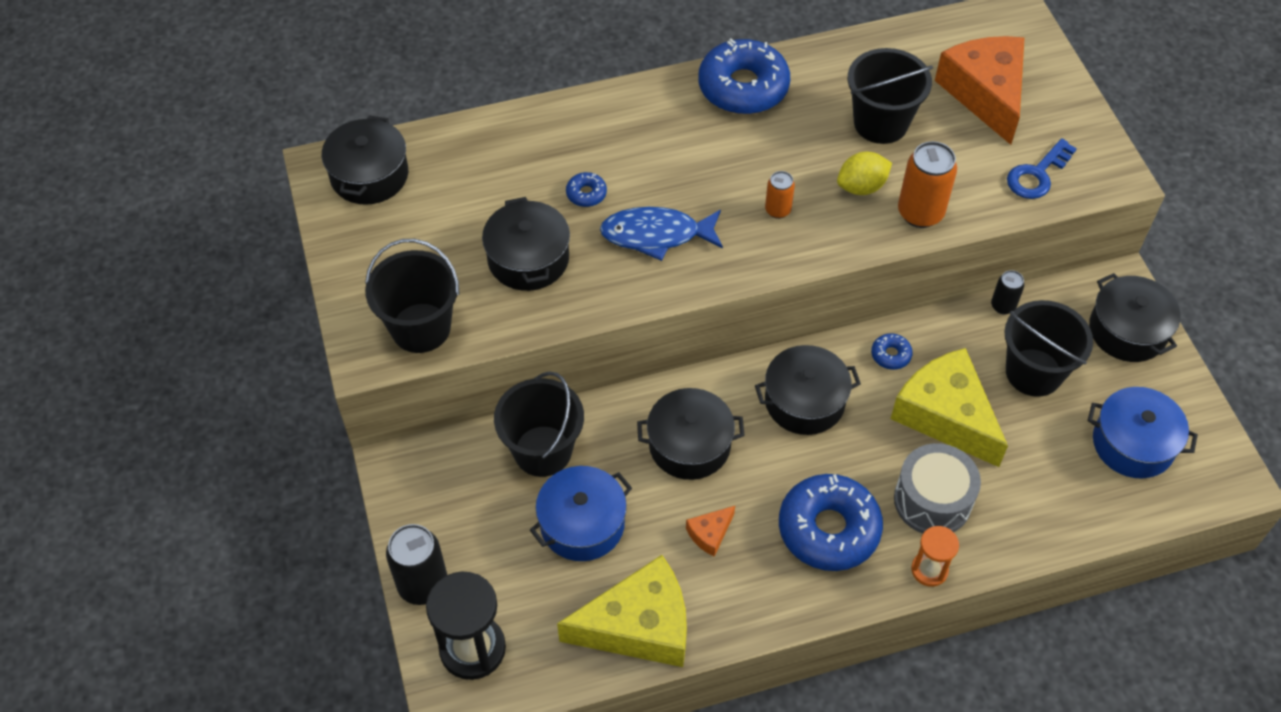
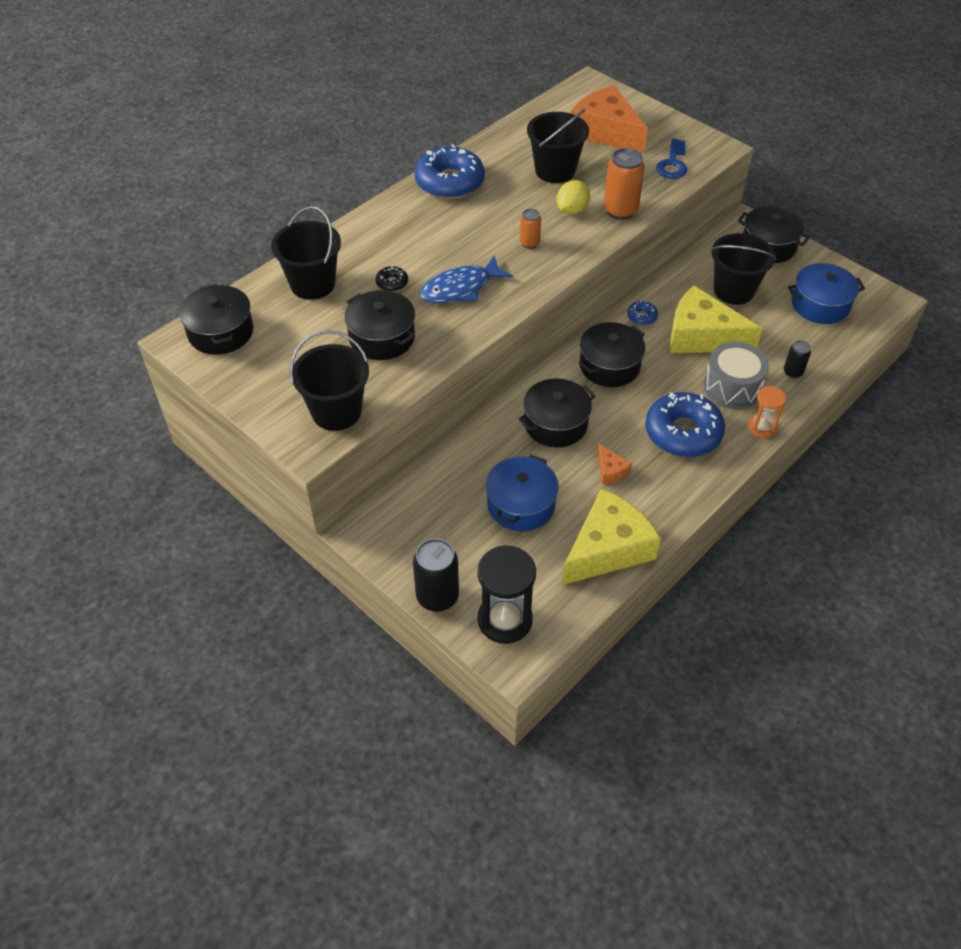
camera: 30 degrees left, 5 degrees down
(543, 451) = (458, 472): black bucket -> black bucket (312, 284)
(586, 194) = (392, 283): blue donut -> black donut
(710, 534) = (610, 470): orange cheese -> orange cheese turned 45 degrees counterclockwise
(1003, 306) = (687, 262): black can -> black can (792, 372)

